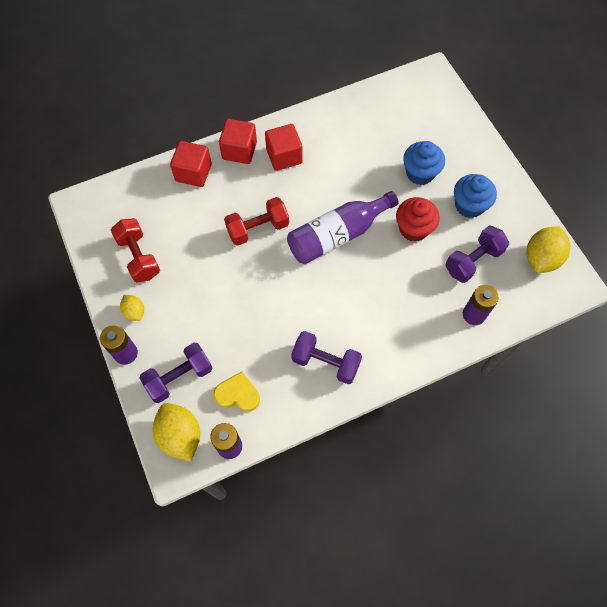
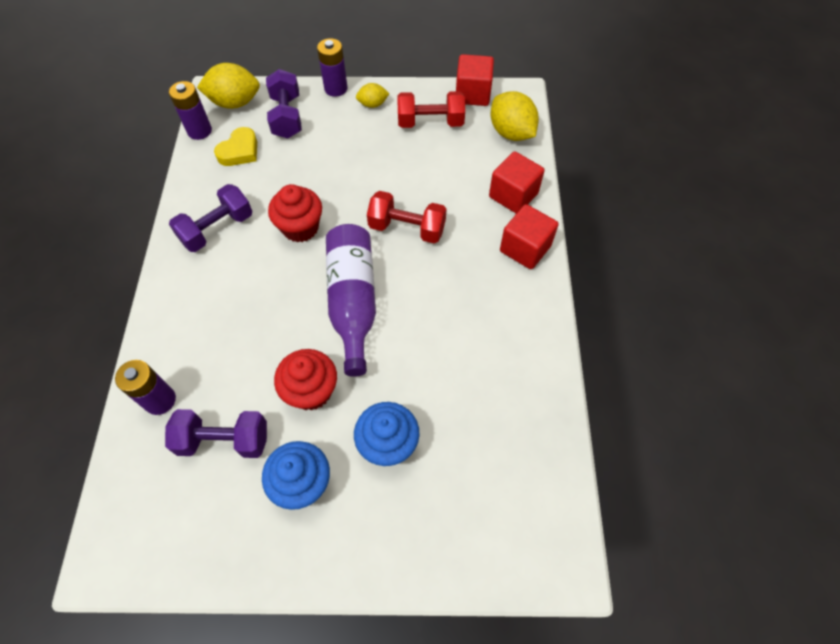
camera: 115 degrees right, 5 degrees down
(258, 228) = (407, 228): red dumbbell -> red dumbbell turned 75 degrees counterclockwise
(284, 156) = (494, 291): red cube -> red cube (472, 94)
(293, 301) = (300, 228): none -> red cupcake
(473, 261) = (224, 440): purple dumbbell -> purple dumbbell turned 75 degrees counterclockwise
(541, 258) = (168, 536): yellow lemon -> yellow lemon (511, 133)

